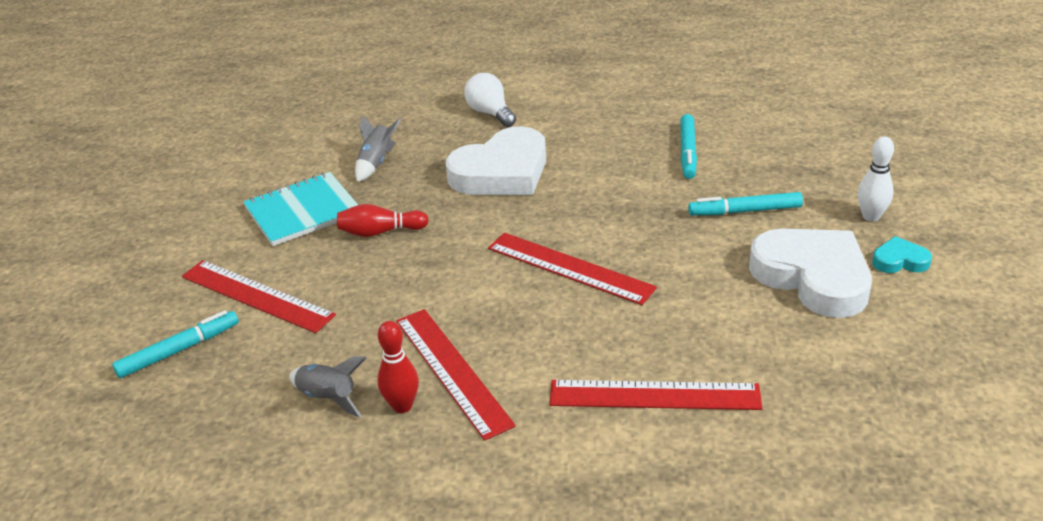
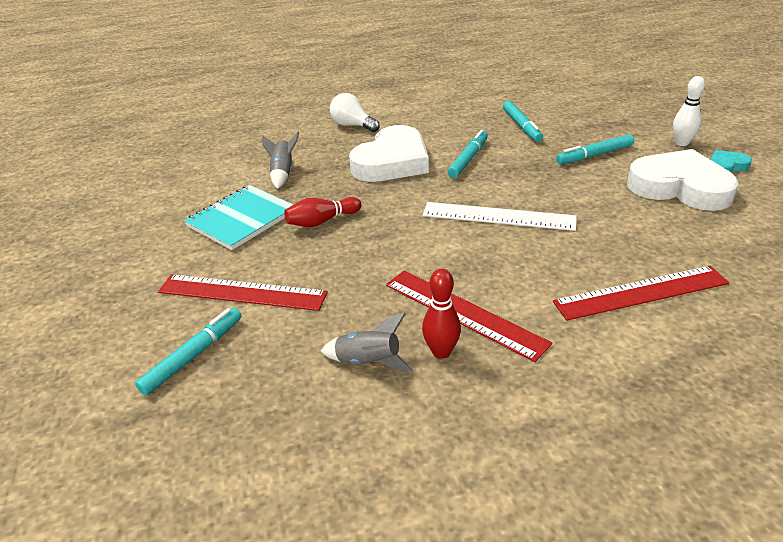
camera: 20 degrees left, 0 degrees up
(570, 268) = (498, 216): red ruler -> white ruler
(590, 185) = (468, 159): none -> turquoise marker

